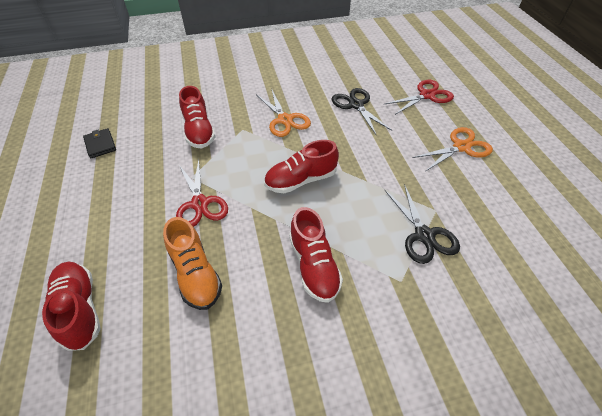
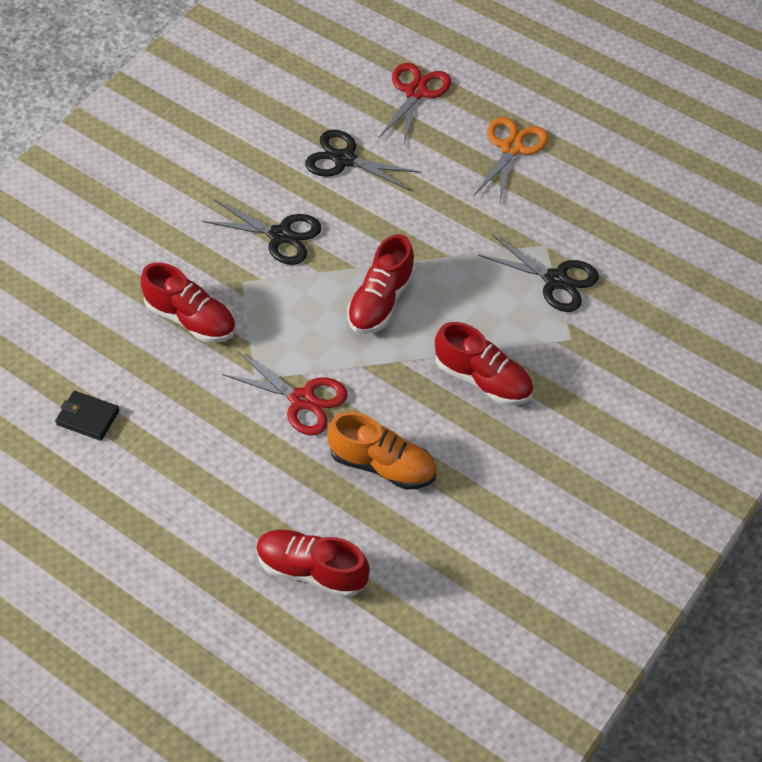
camera: 40 degrees left, 5 degrees up
(285, 120) = (280, 235): orange scissors -> black scissors

